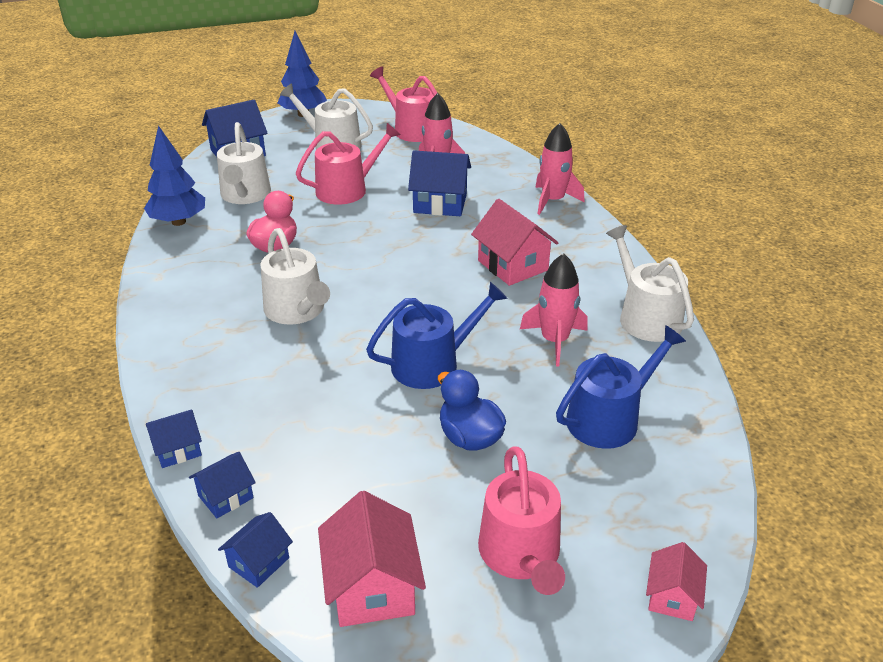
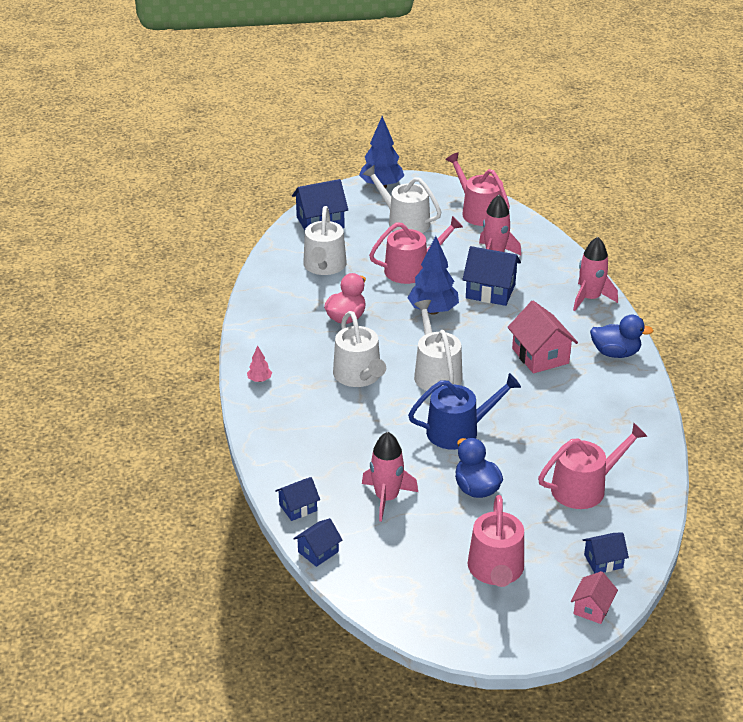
camera: 10 degrees right, 0 degrees up
(169, 329) = (259, 380): none -> pink tree
(178, 222) = (268, 286): blue tree -> blue tree (433, 310)
(178, 450) = (265, 472): blue house -> blue house (603, 561)
(372, 587) = (392, 576): pink house -> none
(554, 341) = (558, 424): pink rocket -> pink rocket (386, 498)
(598, 254) = (615, 353): none -> blue duck
(609, 418) = (584, 487): blue watering can -> pink watering can
(645, 317) = (638, 412): white watering can -> white watering can (436, 373)

